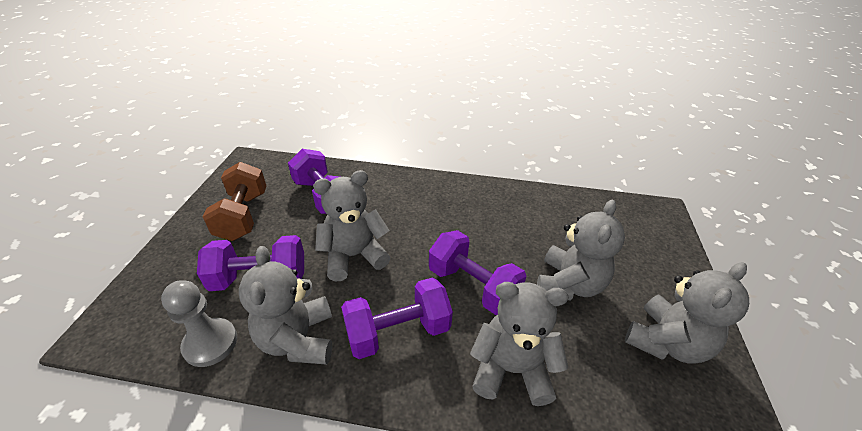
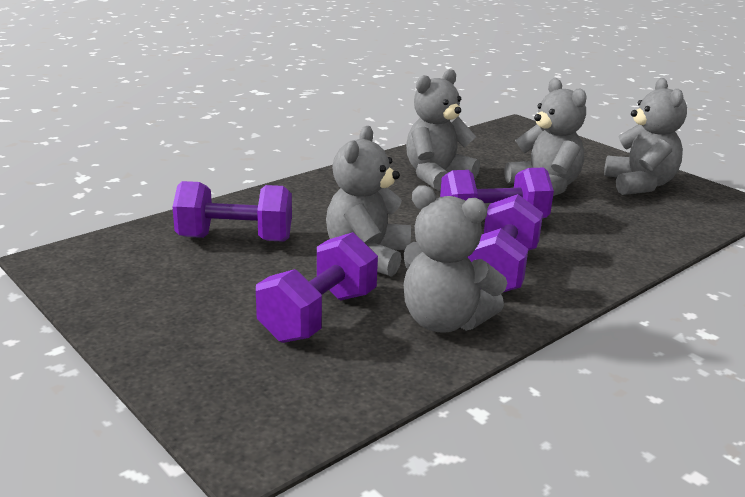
camera: 50 degrees left, 15 degrees down
(210, 343) = (380, 372): grey pawn -> none
(243, 216) = (179, 295): brown dumbbell -> none
(511, 369) = (599, 243): grey teddy bear -> grey teddy bear (437, 176)

